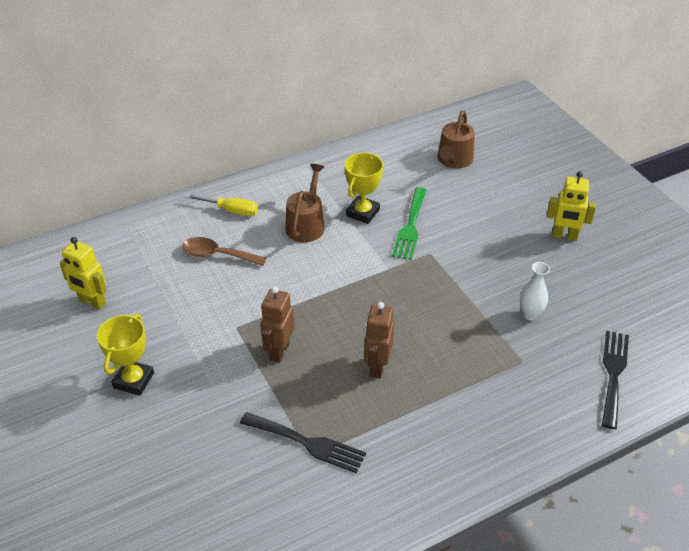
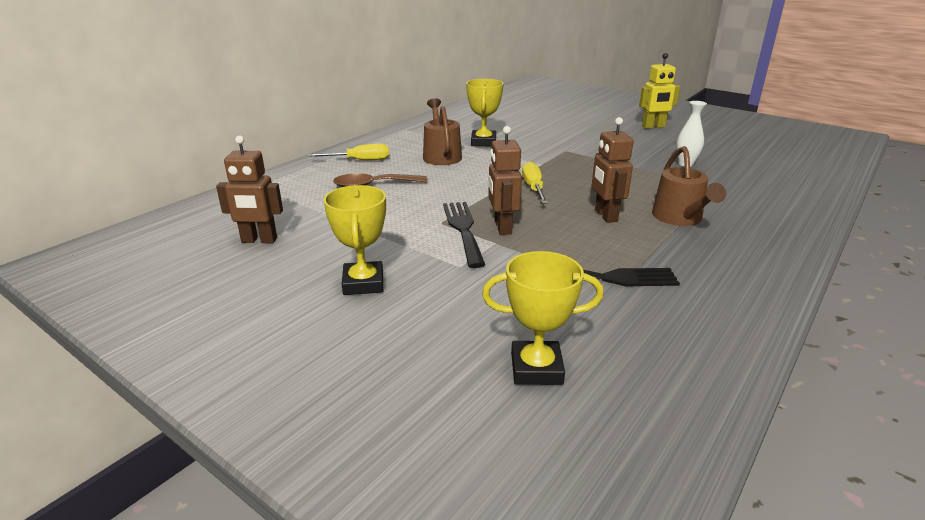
camera: 25 degrees left, 15 degrees down
(92, 302) = (259, 240): yellow robot -> brown robot
(186, 509) = (536, 368): none -> yellow trophy
(349, 304) = (533, 188): none -> yellow screwdriver
(410, 227) = (532, 142): green fork -> none
(454, 160) = (524, 109): brown watering can -> brown watering can (680, 218)
(613, 373) = (789, 178): black fork -> black fork (463, 229)

